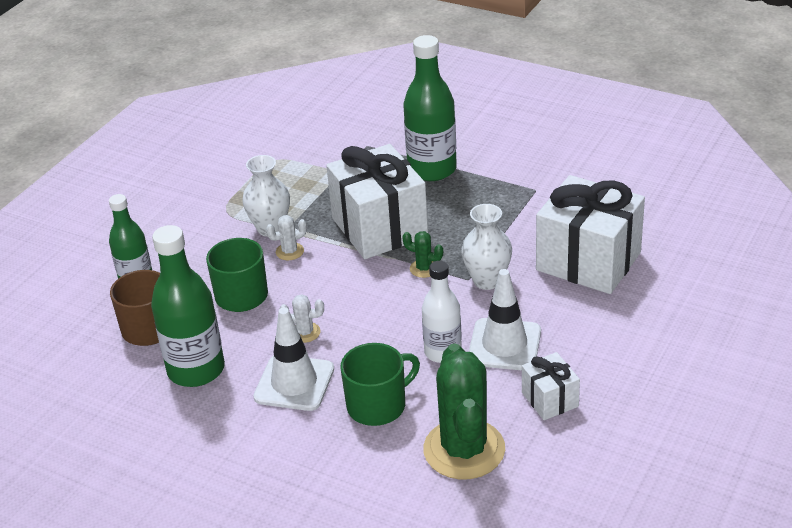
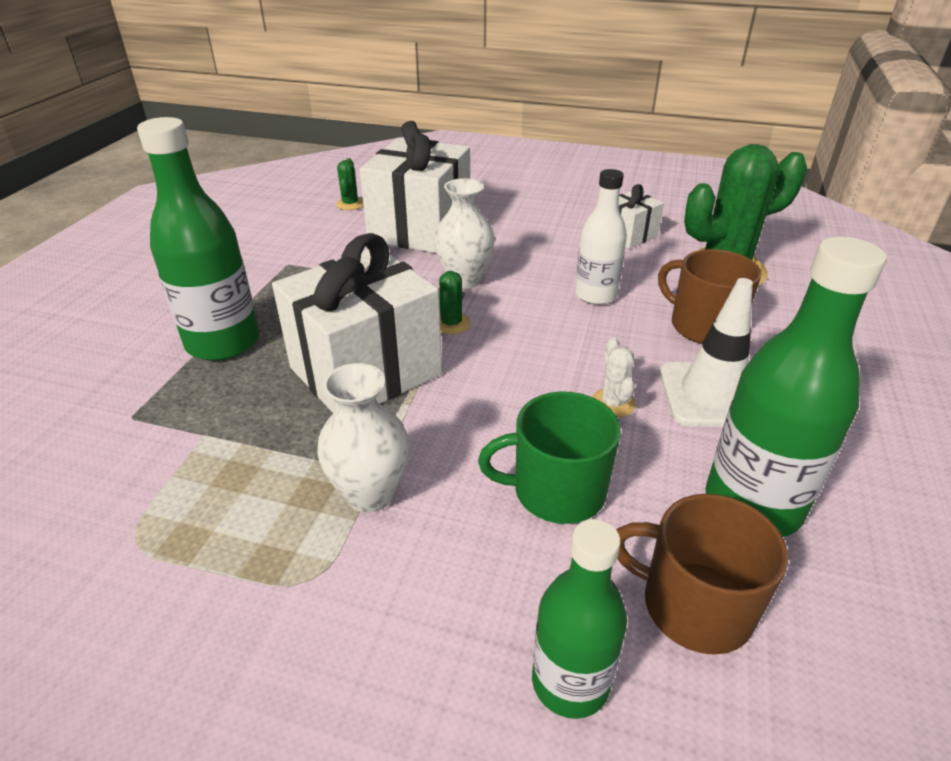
camera: 105 degrees left, 0 degrees up
(289, 251) = (433, 455): white cactus -> none
(378, 405) = (703, 326): green mug -> brown mug
(504, 345) = (566, 262): white traffic cone -> none
(650, 220) = (350, 204): none -> green cactus

